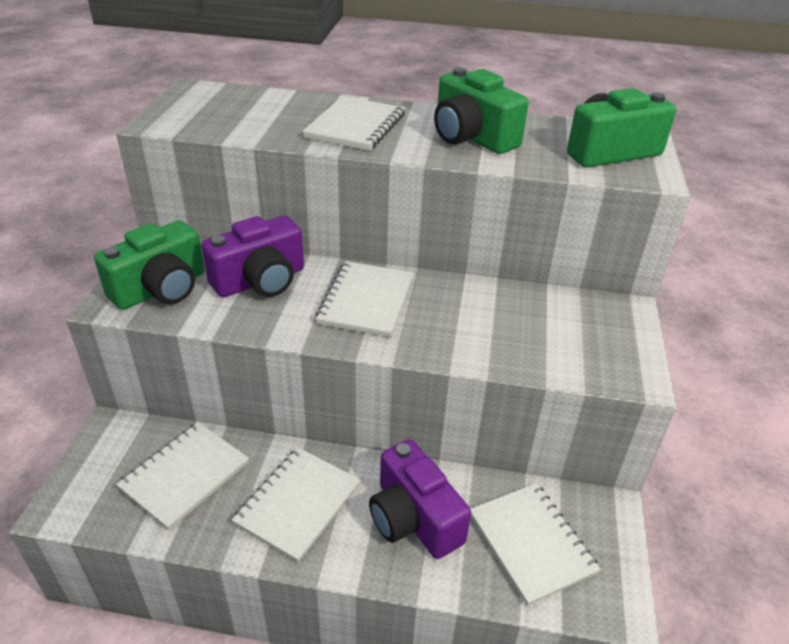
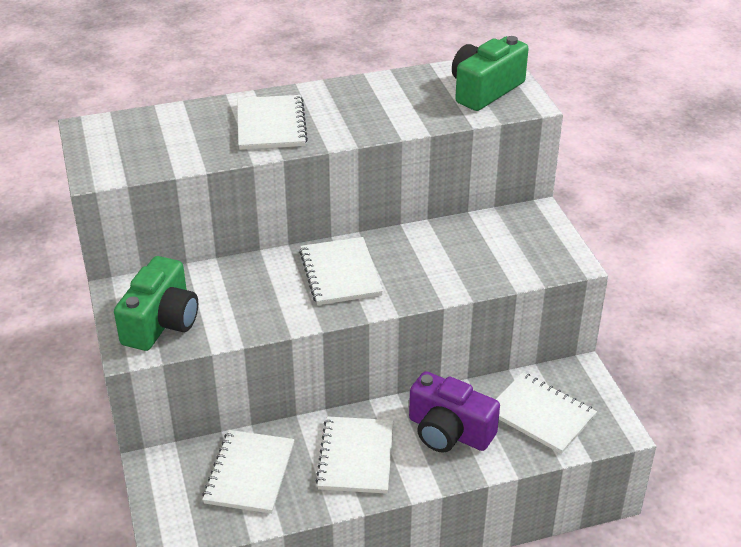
camera: 25 degrees left, 0 degrees up
(260, 281) = (239, 287): purple camera -> none
(472, 137) = (373, 108): green camera -> none

